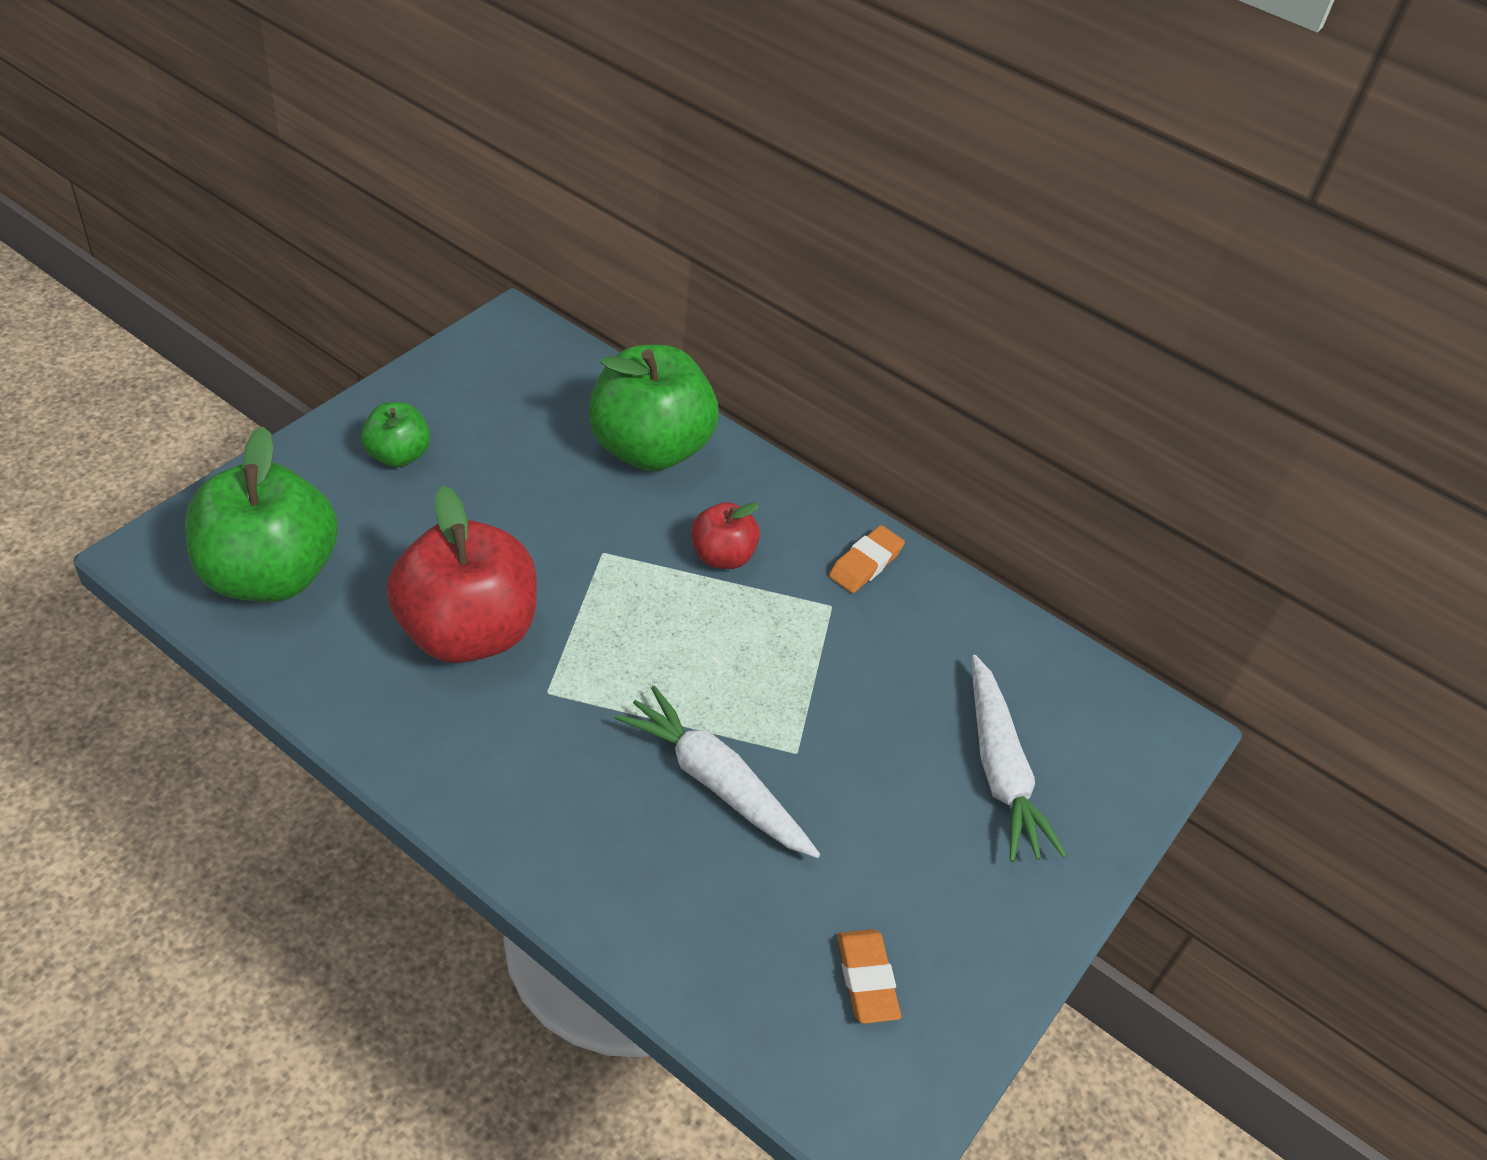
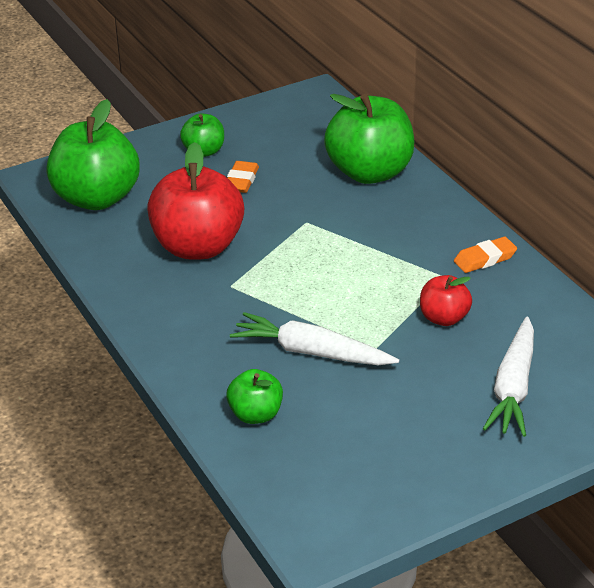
camera: 30 degrees right, 10 degrees down
(690, 919) = (255, 414): none -> green apple
(716, 783) = (312, 352): white carrot -> white carrot turned 45 degrees counterclockwise
(722, 556) = (385, 237): red apple -> red apple (444, 318)
(866, 979) = (351, 470): orange eraser -> orange eraser (241, 181)

